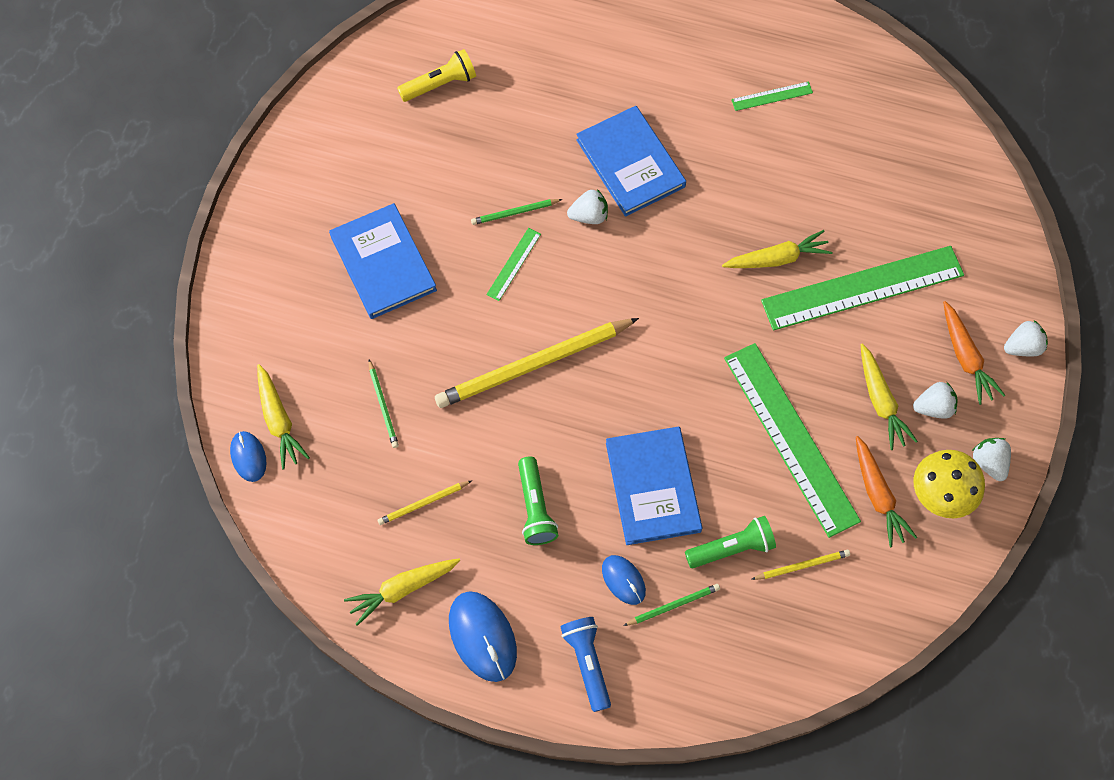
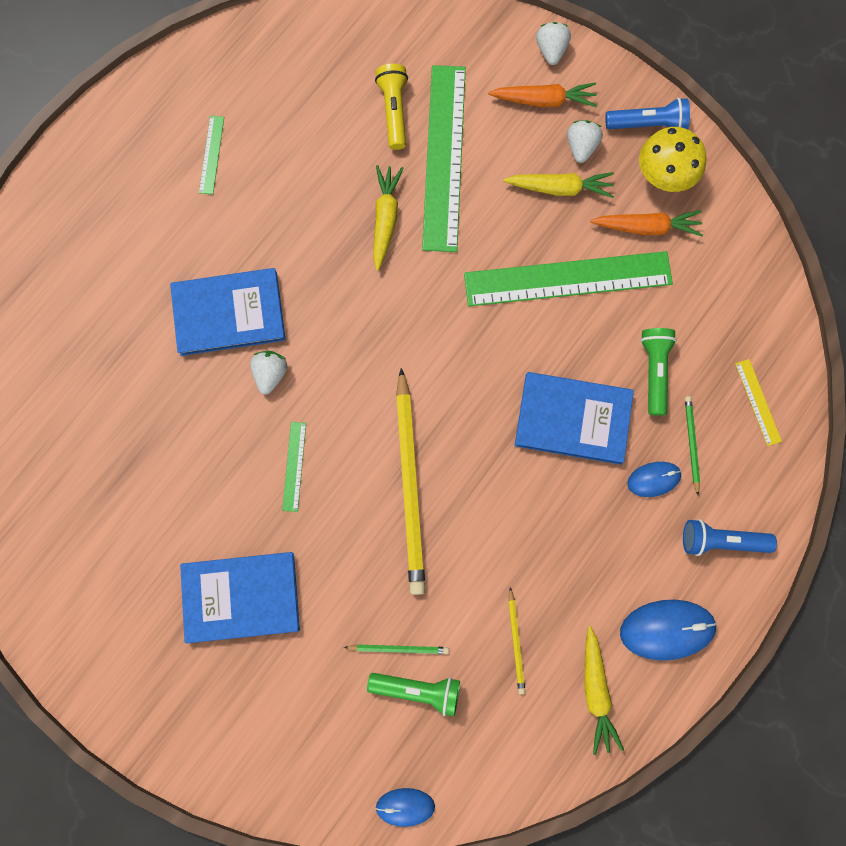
camera: 70 degrees left, 10 degrees up
(279, 420) = (376, 762): yellow carrot -> none
(440, 84) = (56, 469): yellow flashlight -> yellow flashlight (394, 111)
(513, 264) = (294, 466): green ruler -> green ruler turned 45 degrees clockwise
(515, 213) = (237, 445): green pencil -> none
(535, 508) = (556, 535): green flashlight -> green flashlight (418, 690)
(742, 658) = (758, 402): none -> yellow ruler
(802, 565) = (690, 317): yellow pencil -> none
(989, 463) = (648, 124): white strawberry -> blue flashlight

